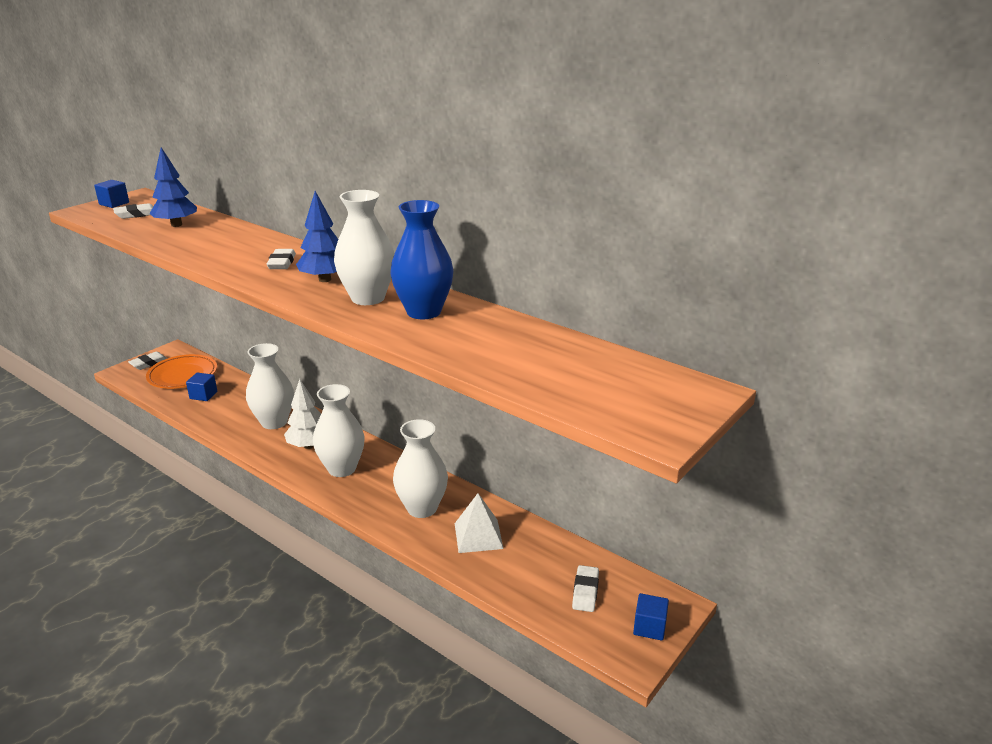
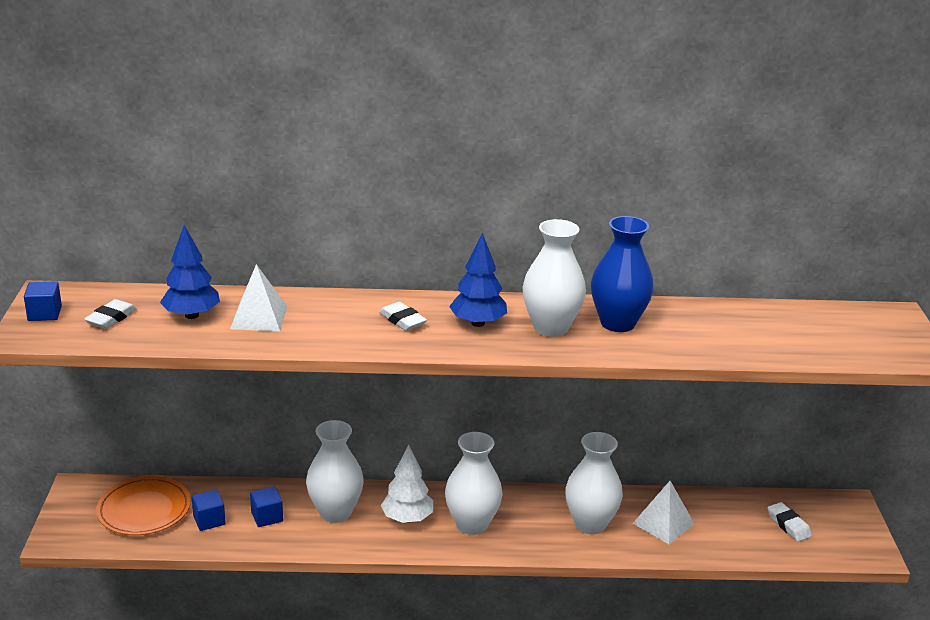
camera: 40 degrees left, 0 degrees up
(149, 363) = (75, 515): white eraser -> none
(207, 236) = (259, 317): none -> white pyramid
(649, 627) = (855, 527): blue cube -> blue cube (267, 517)

